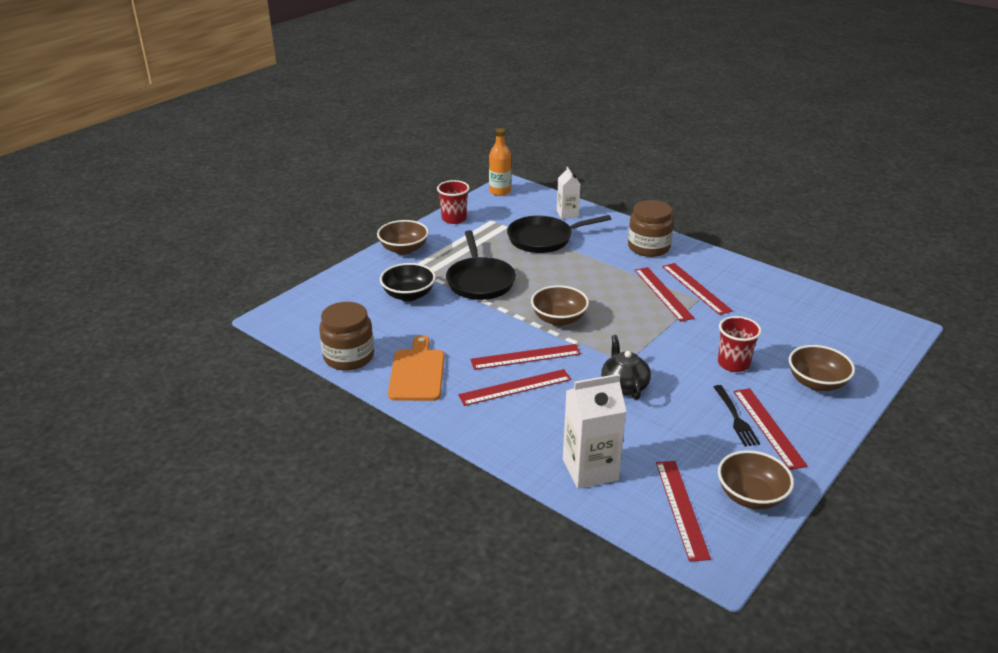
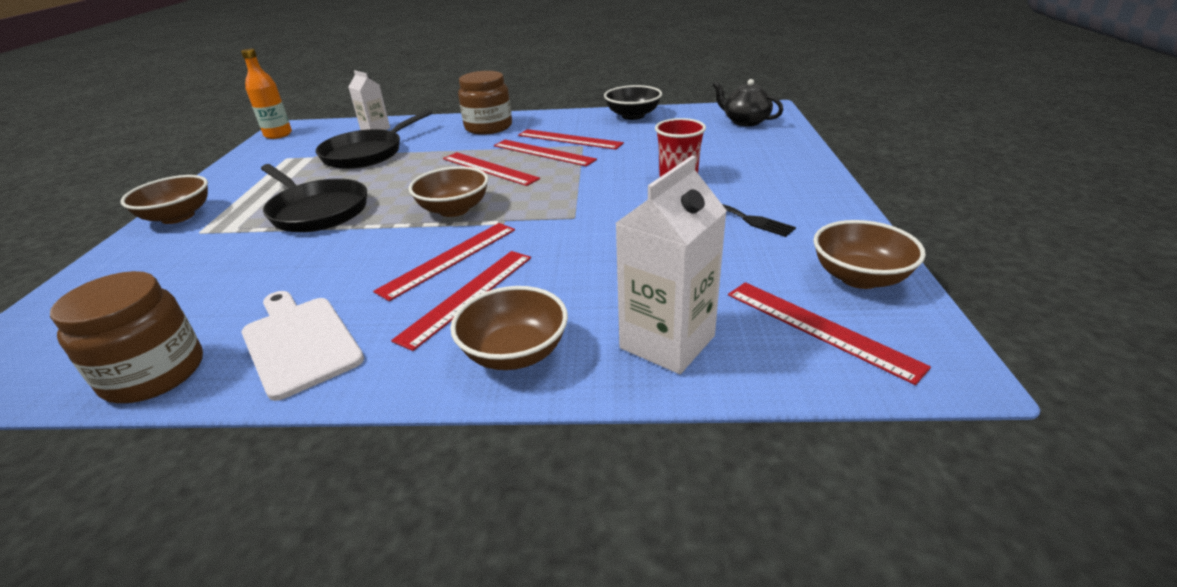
camera: 35 degrees left, 0 degrees up
(408, 295) = (218, 259): black bowl -> black bowl (633, 116)
(417, 372) = (299, 342): orange cutting board -> white cutting board
(454, 219) = (234, 170): red cup -> none
(624, 386) = (598, 238): black teapot -> black teapot (745, 121)
(768, 427) = (780, 212): red ruler -> red ruler (489, 168)
(816, 383) = (765, 164): brown bowl -> brown bowl (514, 353)

